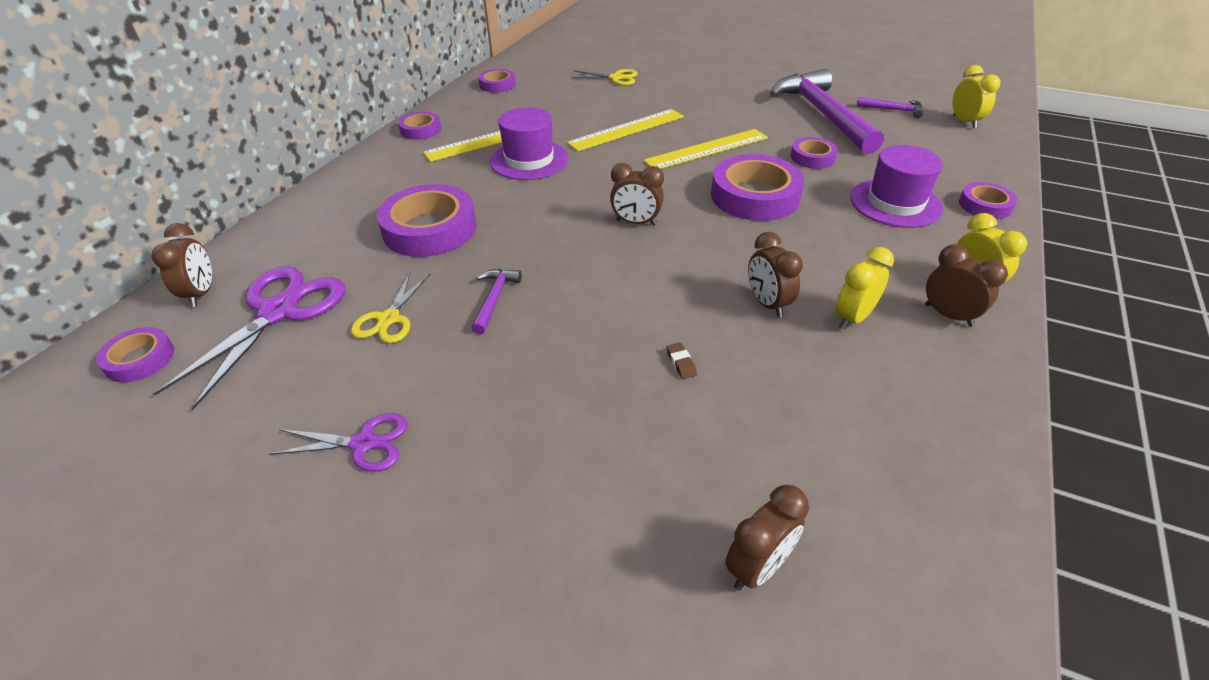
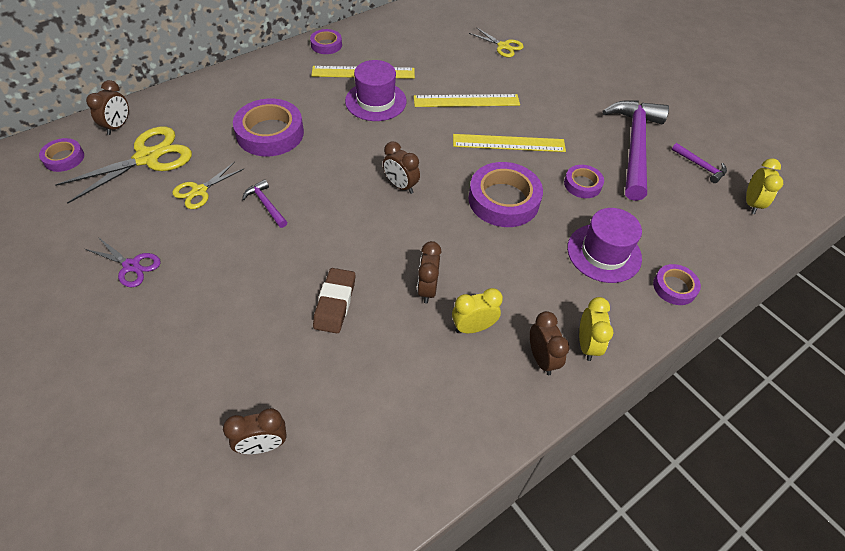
camera: 25 degrees right, 10 degrees up
(279, 311) = (148, 157): purple scissors -> yellow scissors
(494, 299) = (266, 205): purple hammer -> purple hammer turned 75 degrees counterclockwise
(497, 85) = (410, 20): purple tape -> none
(681, 363) = (335, 303): brown eraser -> brown eraser, size x2.30

